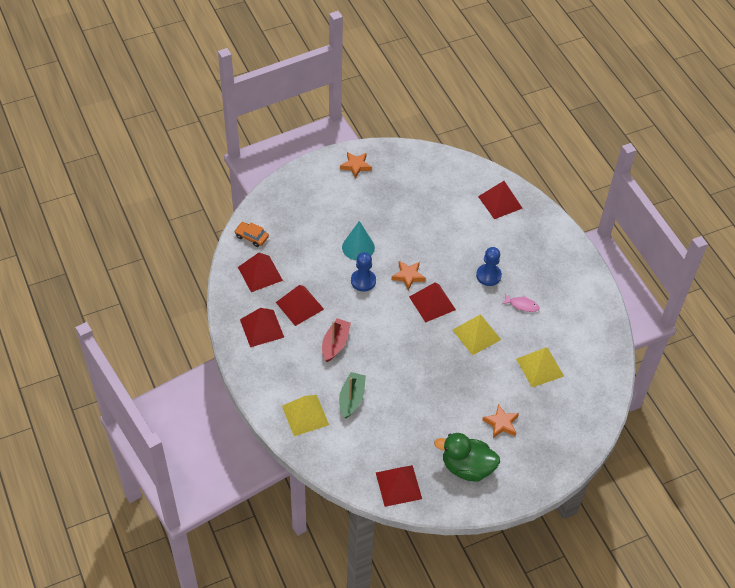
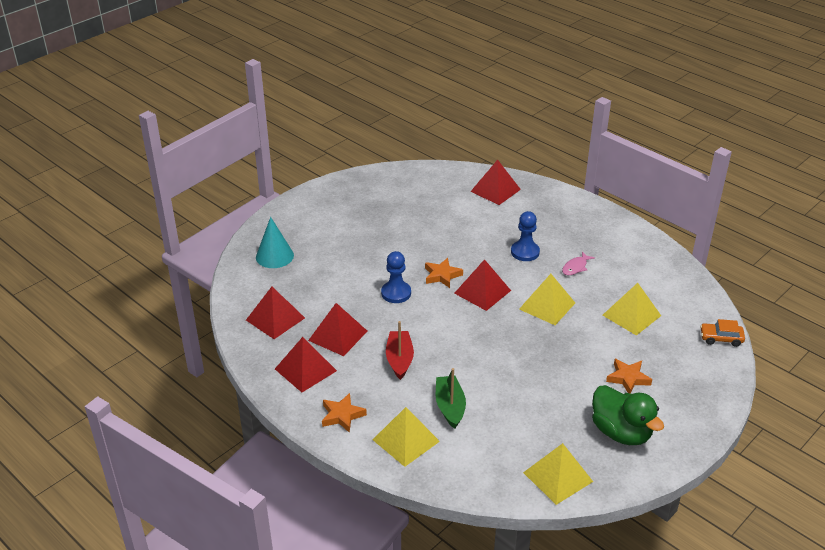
camera: 20 degrees left, 15 degrees down
(251, 237) = (247, 288): orange car -> orange car (721, 338)
(356, 166) = (329, 198): orange star -> orange star (342, 415)
(358, 247) = (372, 265): turquoise cone -> turquoise cone (274, 256)
(398, 485) = (558, 477): red pyramid -> yellow pyramid
(467, 467) = (621, 432): green duck -> green duck turned 120 degrees counterclockwise
(522, 305) = (575, 267): pink fish -> pink fish turned 135 degrees clockwise

